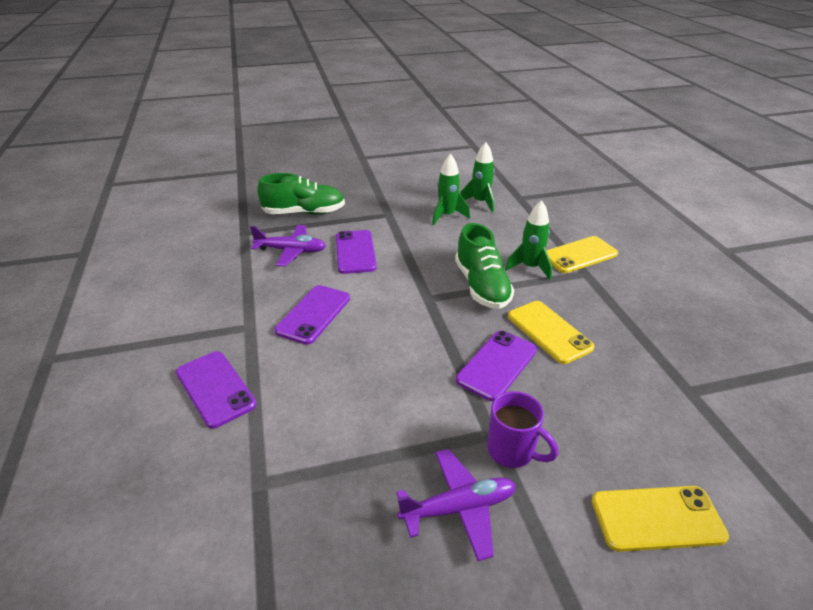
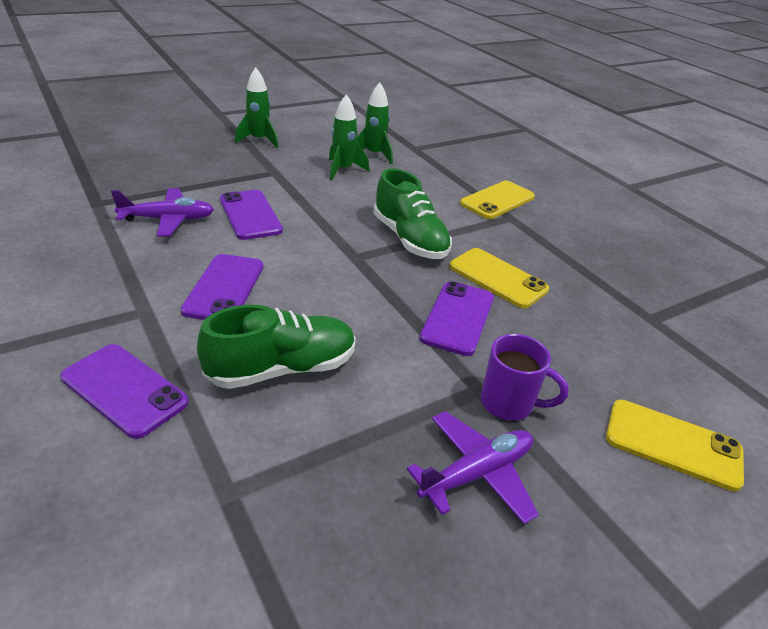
camera: 20 degrees left, 0 degrees up
(304, 213) = (169, 176): green shoe -> green shoe (282, 368)
(530, 267) = (453, 216): green rocket -> green rocket (259, 140)
(657, 518) = (673, 444): yellow phone -> yellow phone turned 45 degrees clockwise

